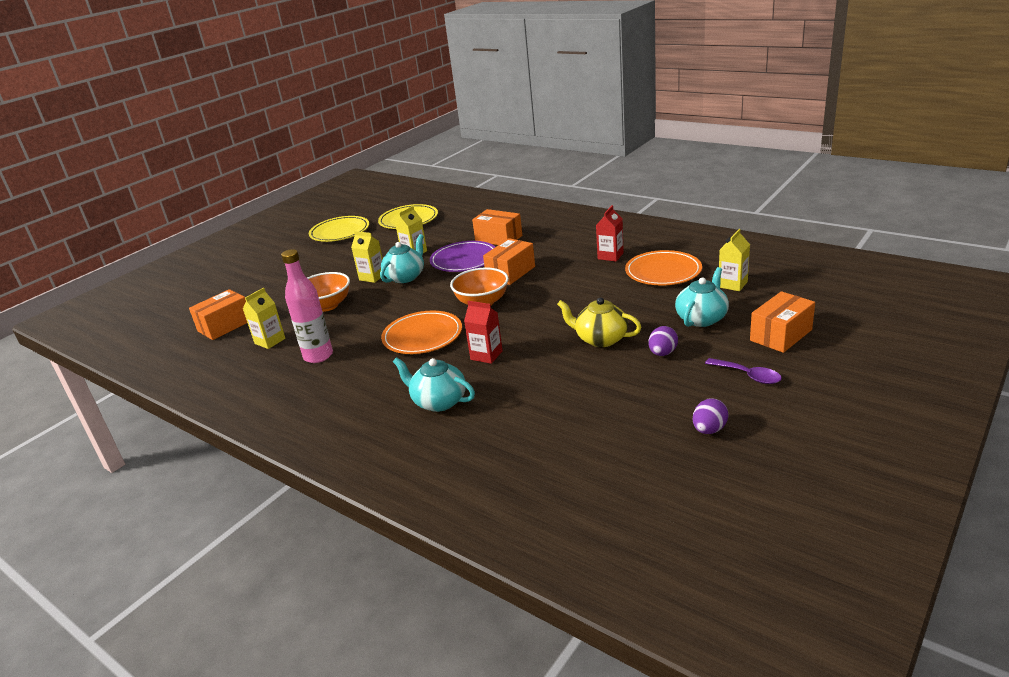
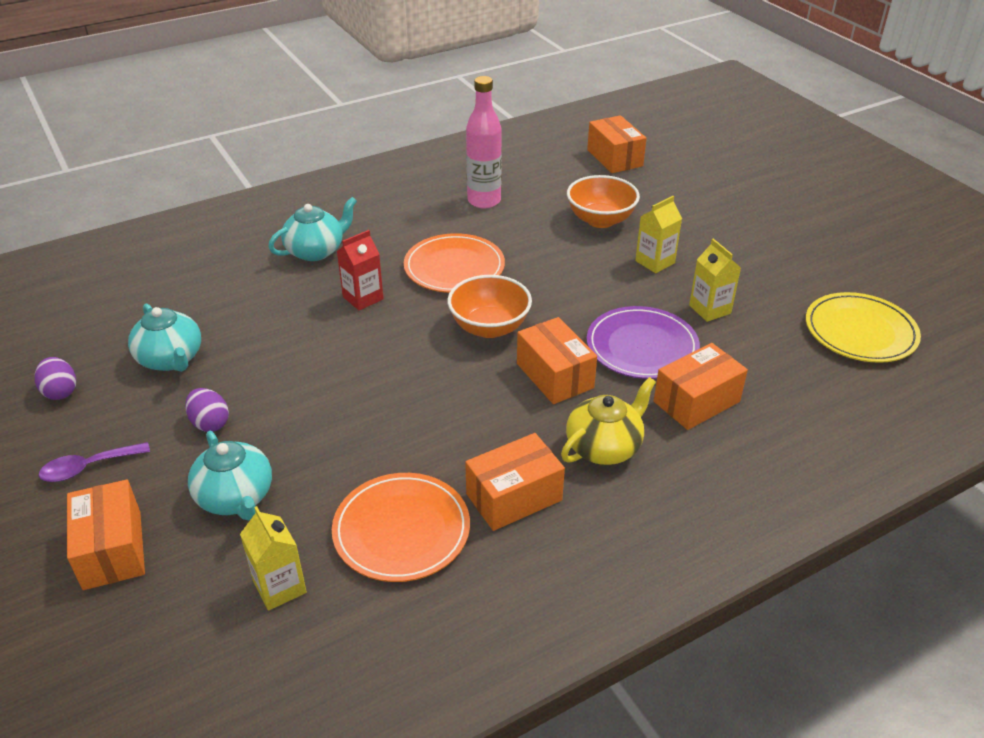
camera: 110 degrees right, 10 degrees up
(270, 341) = (549, 179): yellow carton -> none
(340, 232) = (854, 261): yellow plate -> none
(405, 277) = (630, 286): turquoise teapot -> turquoise teapot (171, 359)
(600, 339) = (296, 388): yellow teapot -> yellow teapot (604, 447)
(610, 256) = (514, 497): red carton -> orange box

